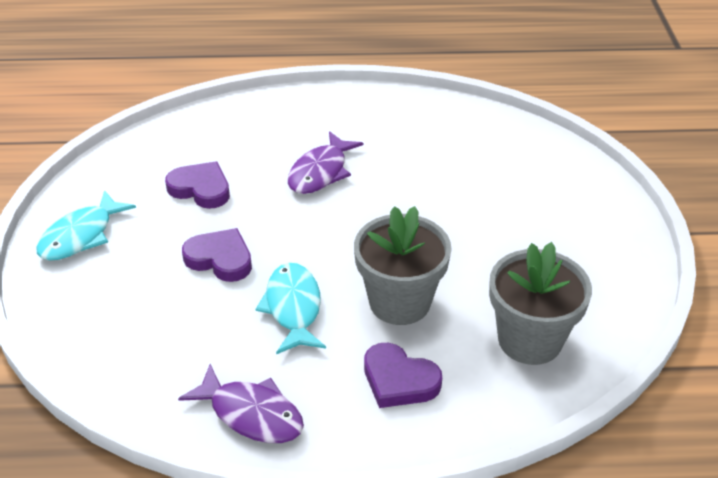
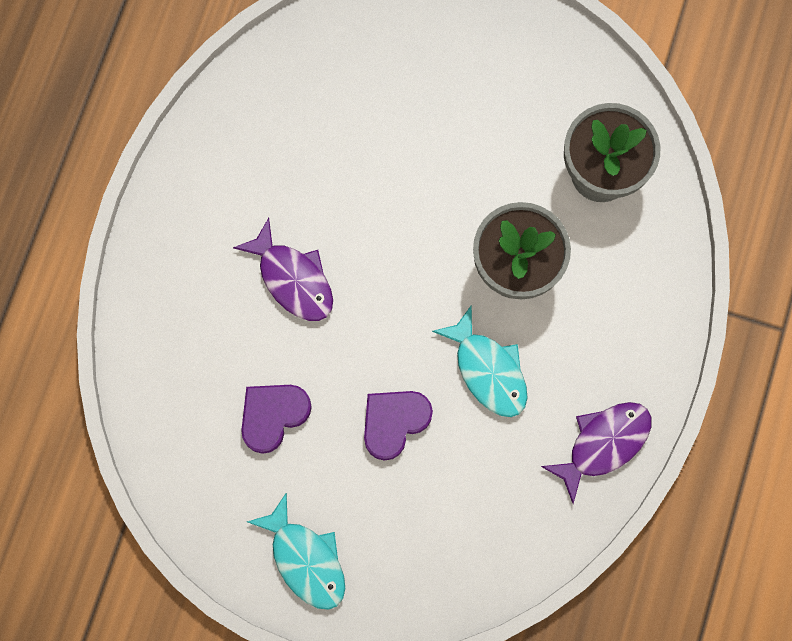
camera: 70 degrees left, 35 degrees up
(293, 308) = (488, 370): turquoise fish -> turquoise fish turned 135 degrees counterclockwise
(399, 380) = (608, 305): purple heart -> none

